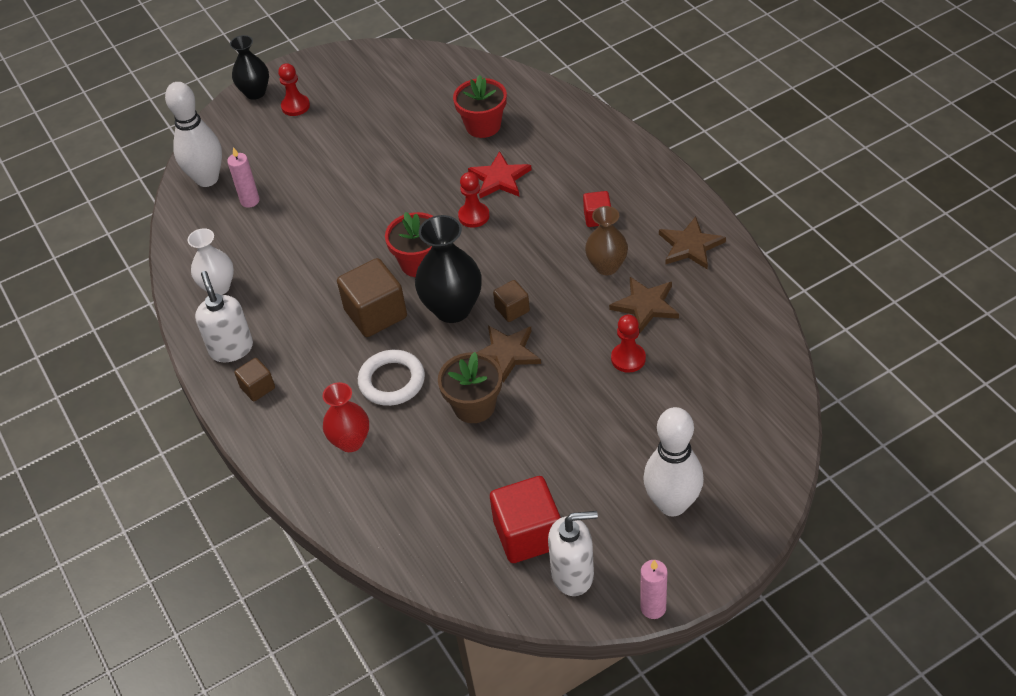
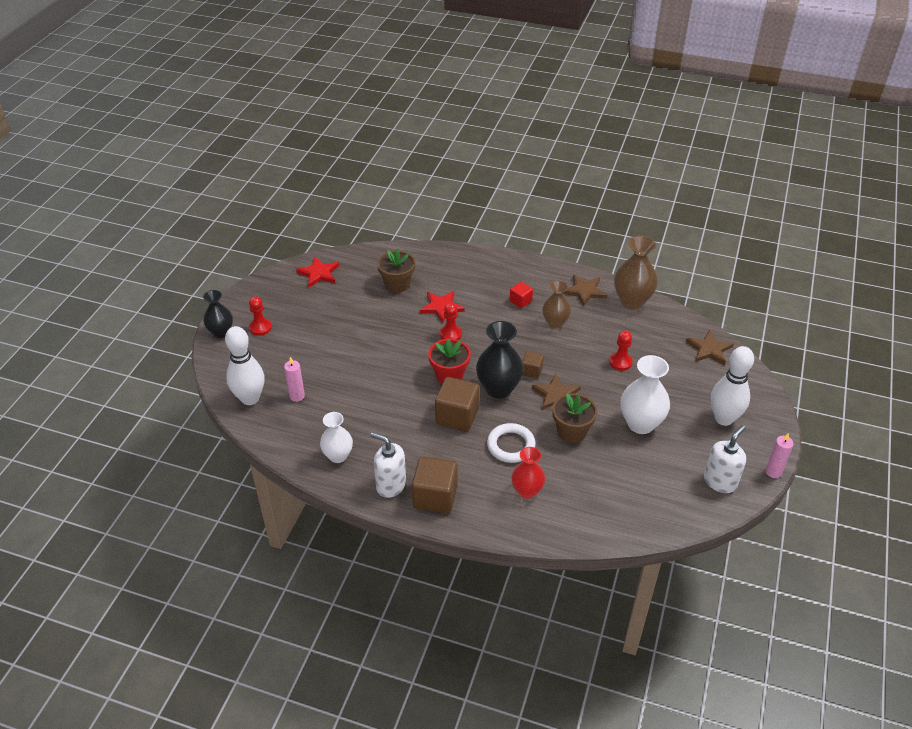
camera: 45 degrees left, 5 degrees down
(257, 388) = (435, 496): brown cube -> brown cube, size x1.88
(416, 72) = (319, 273): none -> red star
(483, 126) = (397, 284): red flower pot -> brown flower pot
(528, 534) = (676, 477): red cube -> none
(562, 446) = (640, 424): none -> white vase
(645, 305) = (597, 332): brown star -> brown star (709, 349)
(736, 290) = (632, 301): none -> brown vase

